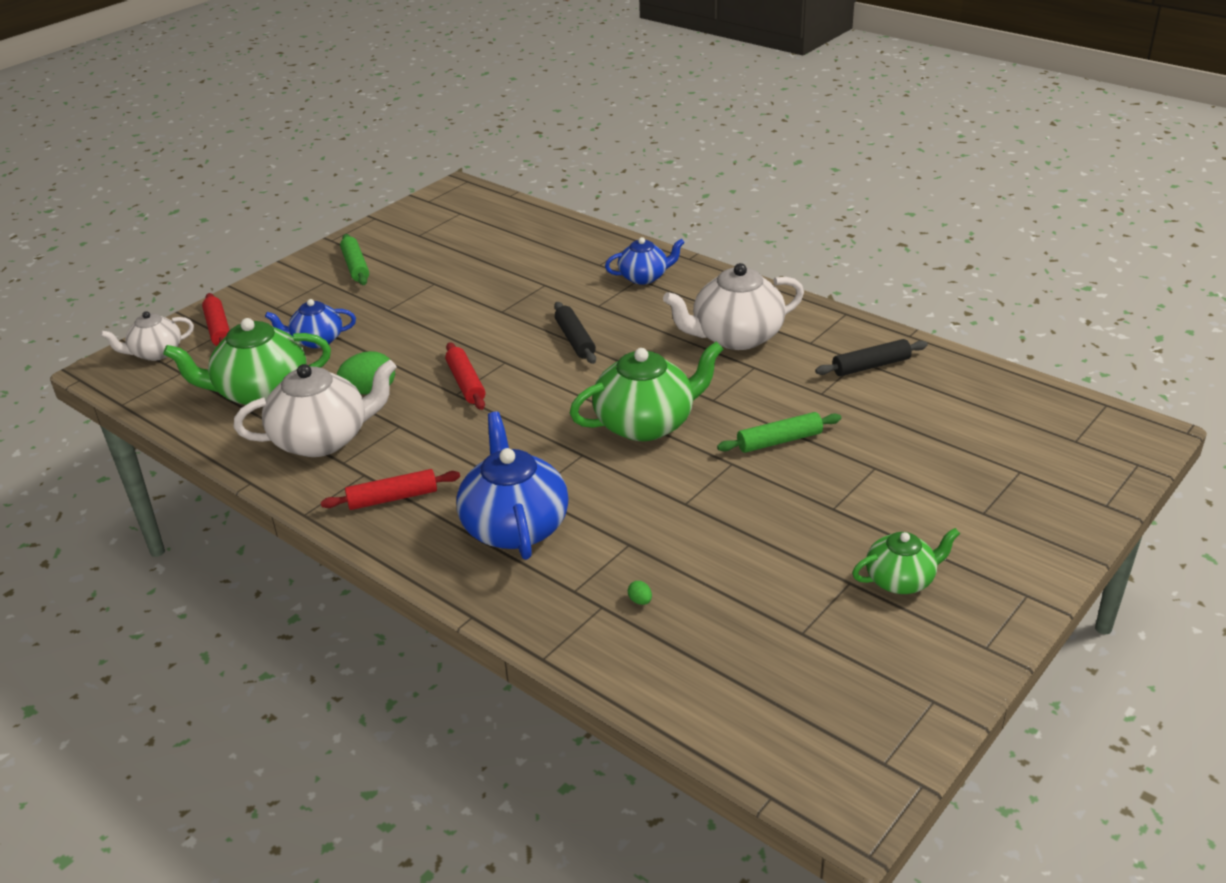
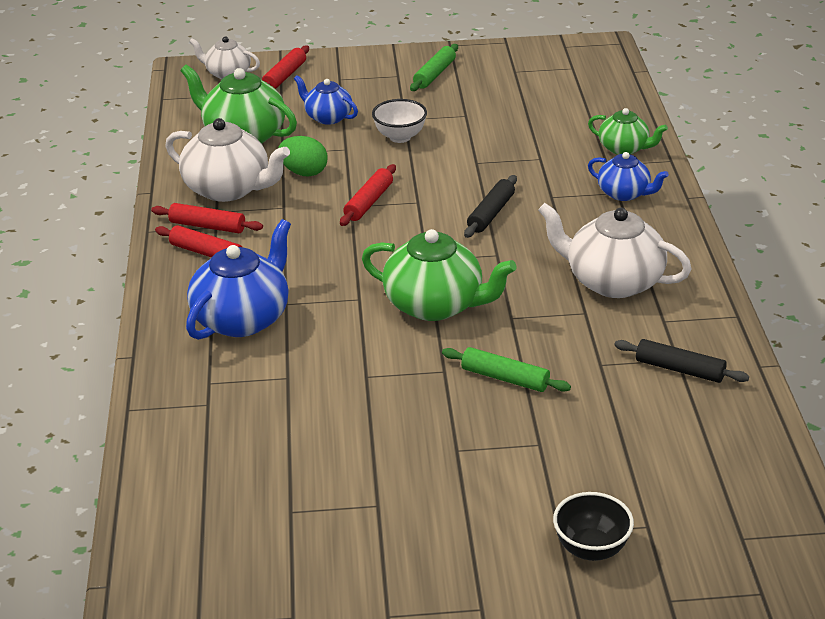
camera: 45 degrees right, 0 degrees up
(355, 478) = (208, 226): none -> red rolling pin
(407, 324) = (400, 137): none -> white bowl
(640, 601) = (234, 417): green egg -> none
(901, 580) = (413, 530): green teapot -> green teapot (624, 148)
(1016, 508) = (591, 549): none -> black bowl

